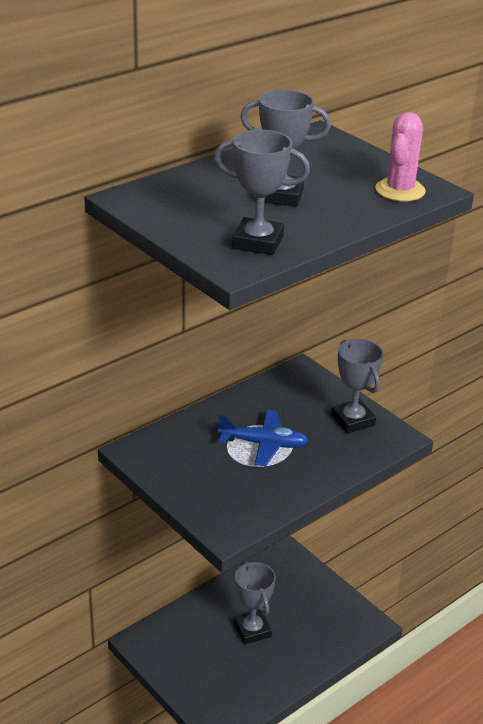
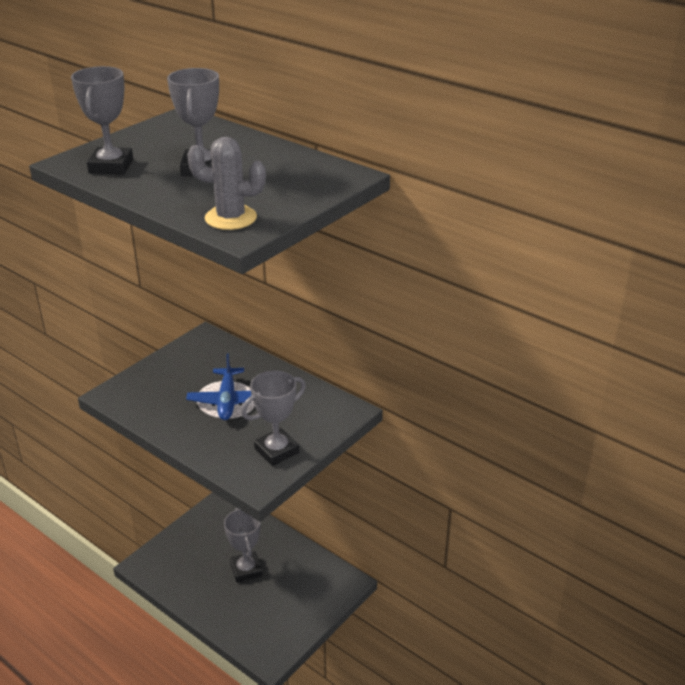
camera: 80 degrees right, 0 degrees up
(252, 630) = (246, 570): grey trophy -> grey trophy turned 75 degrees counterclockwise
(400, 190) = (230, 218): pink cactus -> grey cactus

